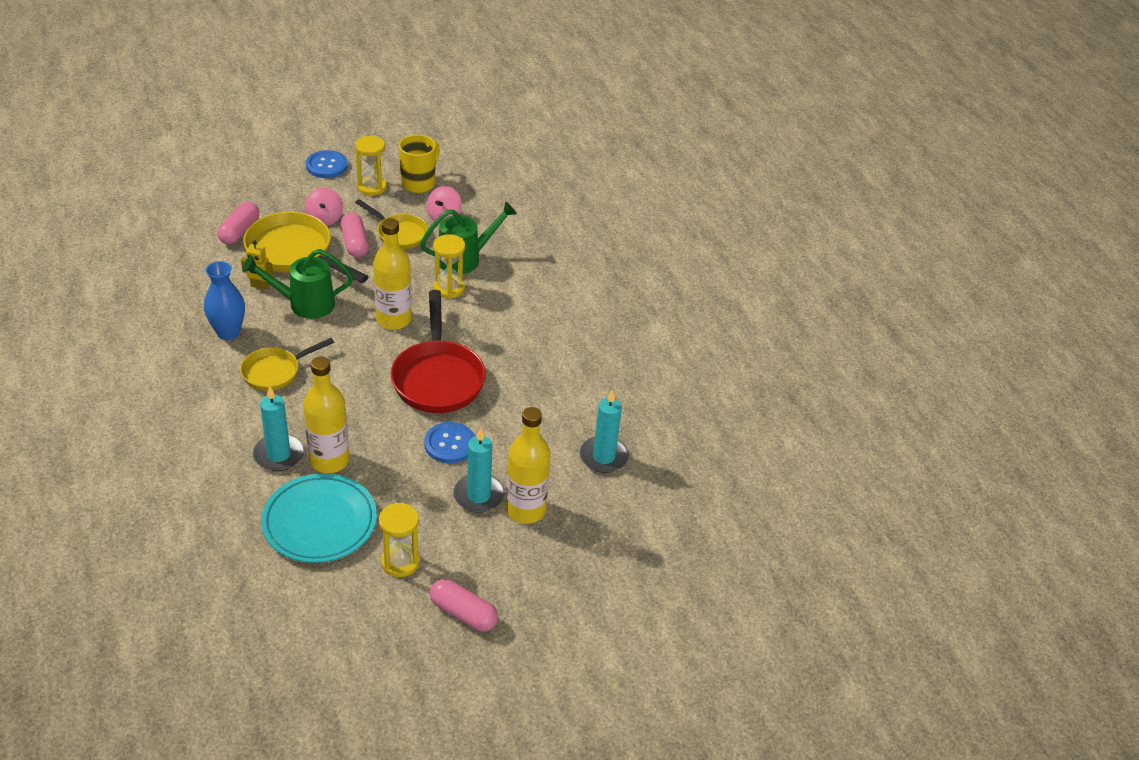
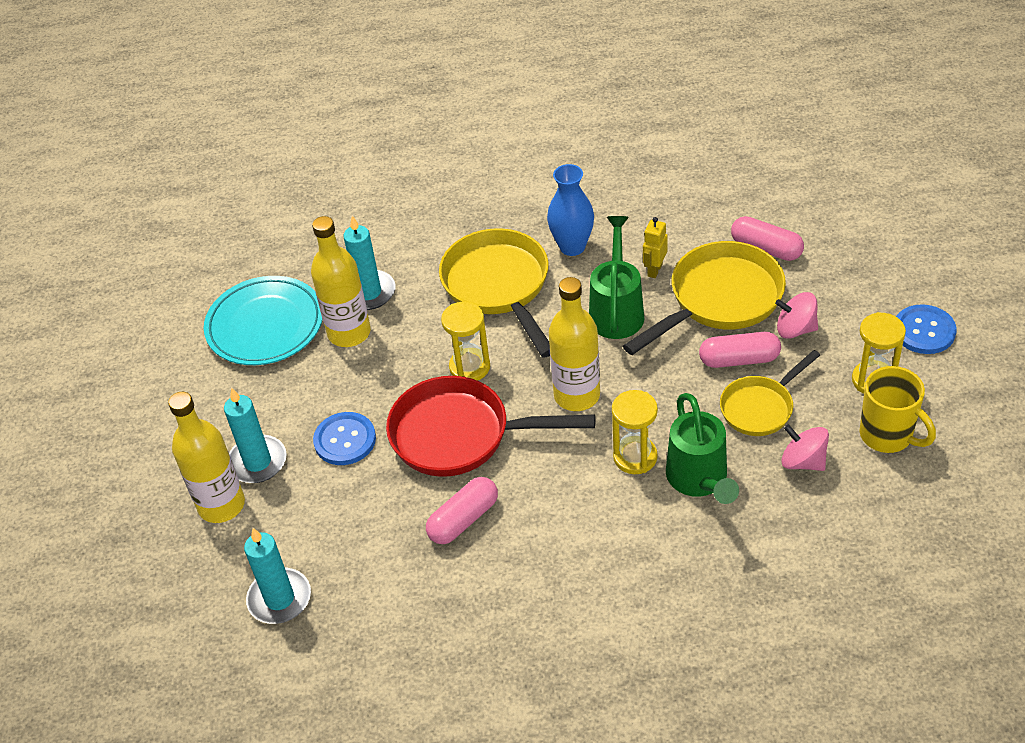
camera: 110 degrees right, 5 degrees up
(275, 372) = (499, 287): yellow pan -> yellow pan, size x1.66
(400, 562) = (190, 388): yellow hourglass -> yellow hourglass (469, 367)
(463, 613) = (105, 437): pink capsule -> pink capsule (463, 519)

